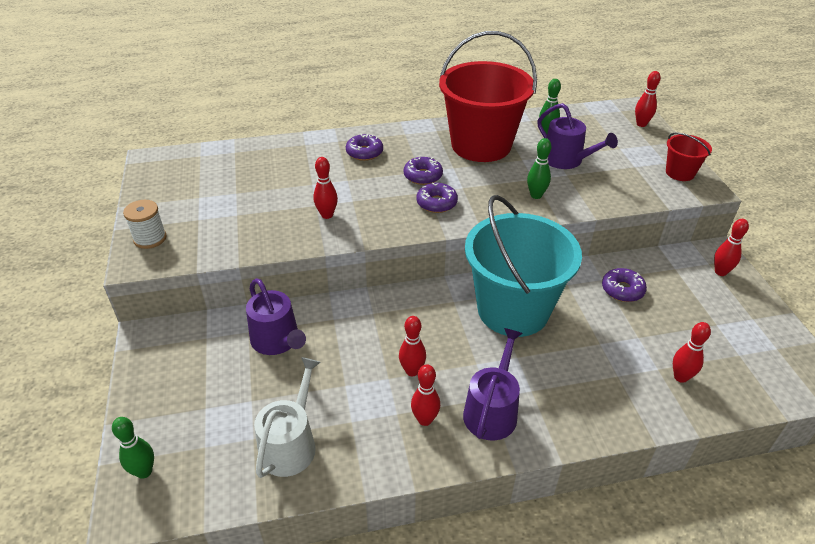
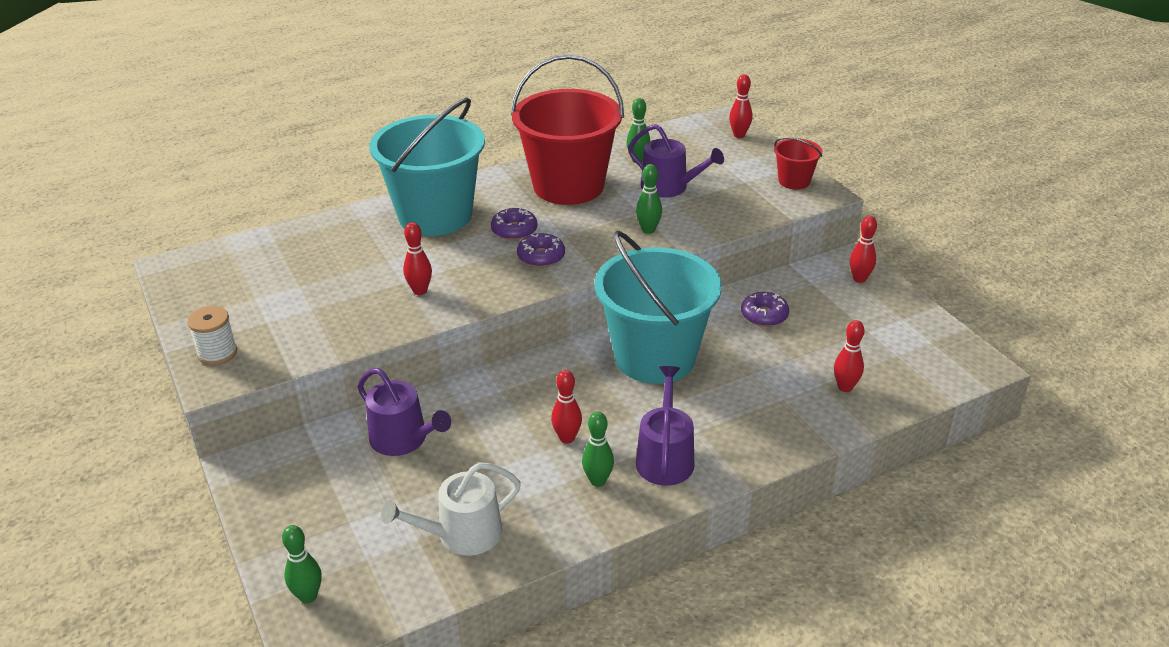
camera: 15 degrees left, 5 degrees down
(291, 444) = (462, 534): white watering can -> white watering can turned 120 degrees counterclockwise
(364, 152) = (435, 215): purple donut -> turquoise bucket
(425, 419) = (598, 481): red bowling pin -> green bowling pin

